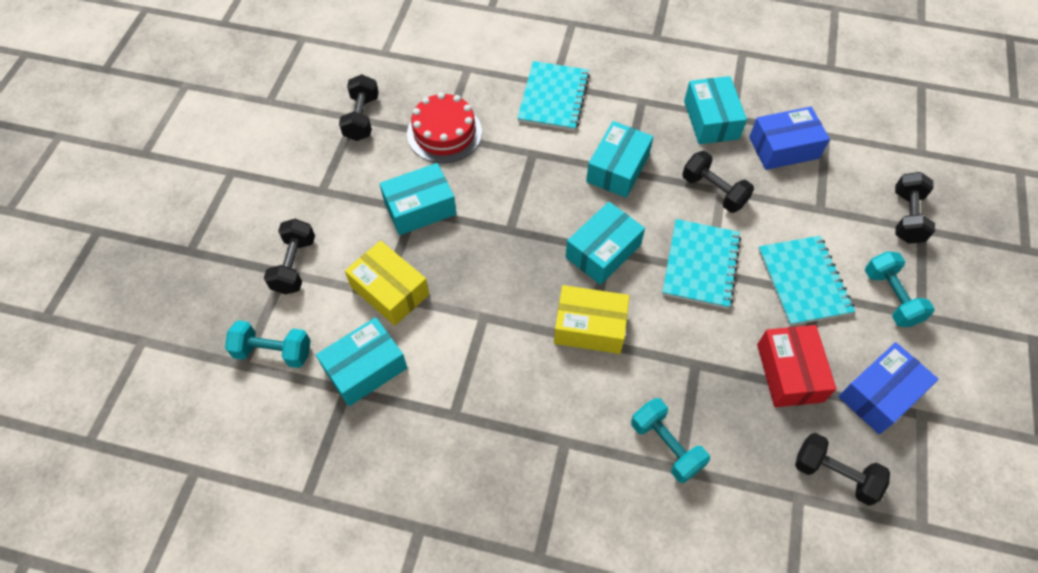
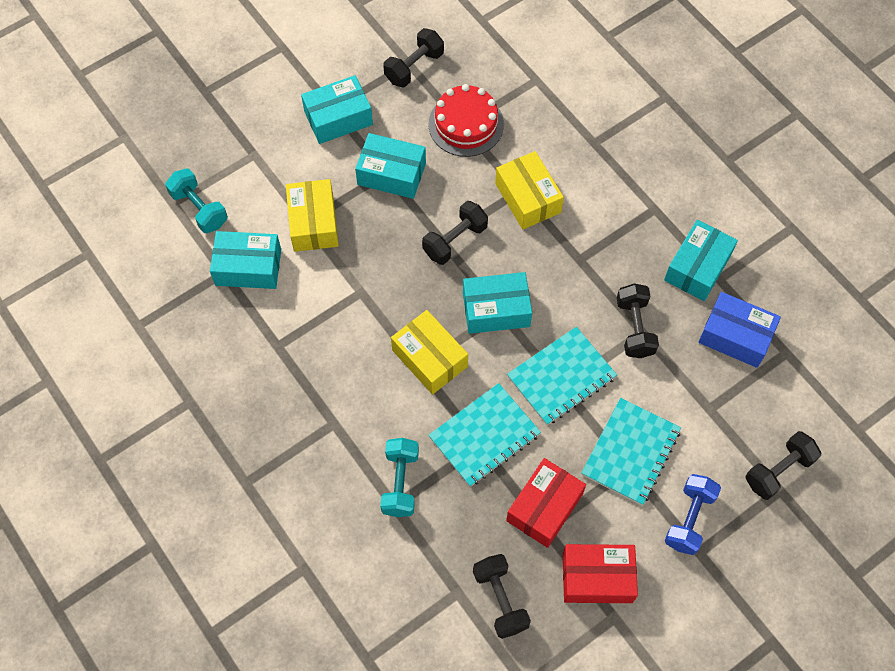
camera: 40 degrees right, 5 degrees up
(294, 265) = (265, 154): black dumbbell -> black dumbbell (455, 240)
(544, 154) = (528, 198): none -> yellow box
(553, 98) = (582, 154): turquoise notebook -> turquoise notebook (484, 436)
(617, 168) = (574, 252): turquoise box -> turquoise box (338, 118)
(880, 394) = (597, 577): blue box -> red box
(891, 297) = (689, 519): turquoise dumbbell -> blue dumbbell

